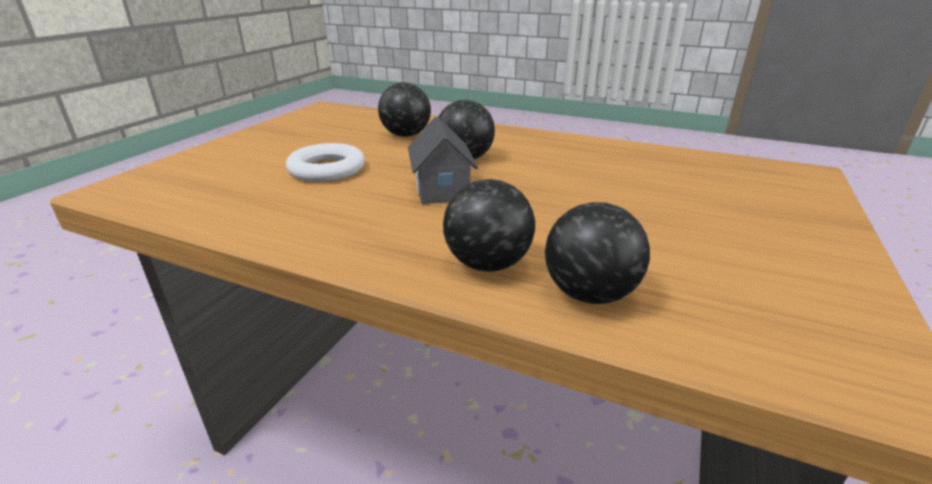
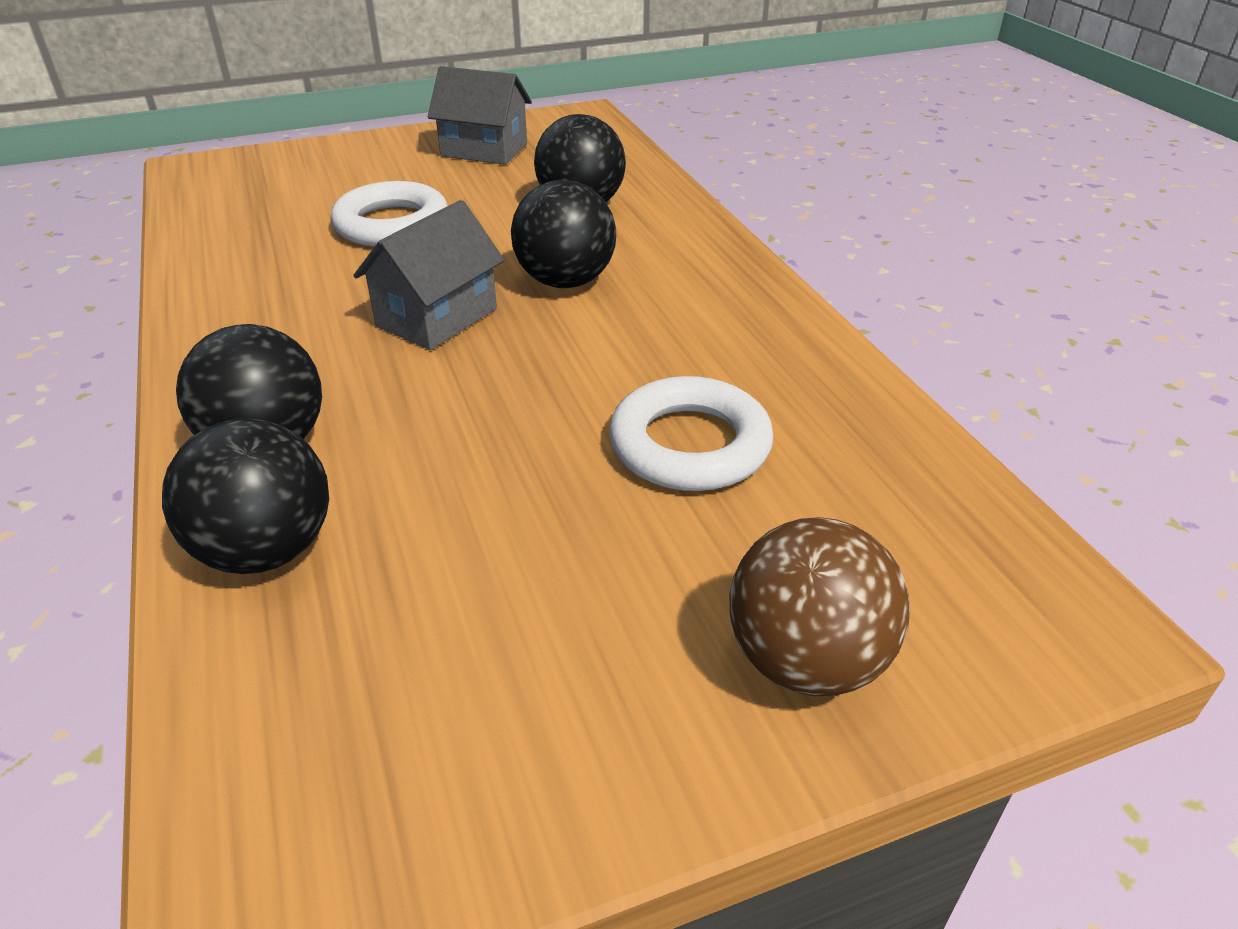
camera: 45 degrees right, 10 degrees up
(304, 131) = (484, 150): none -> grey house
(631, 183) = (690, 445): none -> white ring
(792, 214) = (806, 661): none -> brown ball

